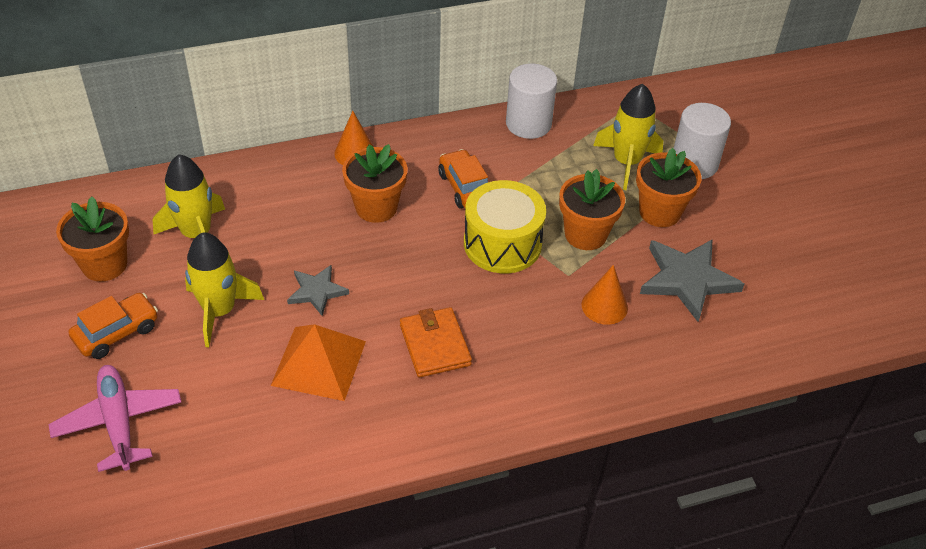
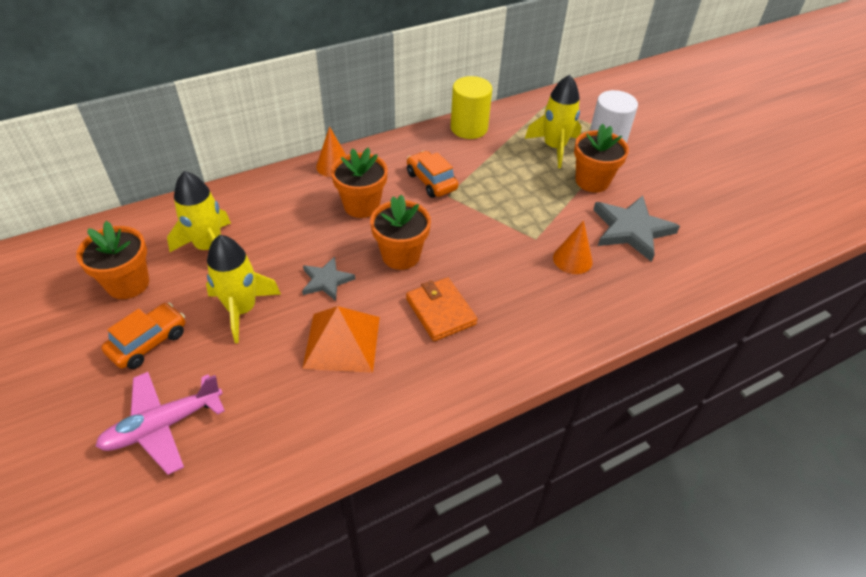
camera: 10 degrees left, 0 degrees up
(118, 422) = (163, 426): pink plane -> pink plane turned 90 degrees counterclockwise
(502, 244) = (474, 221): yellow drum -> none
(528, 123) = (469, 128): white cylinder -> yellow cylinder
(585, 234) = (539, 205): orange flower pot -> orange flower pot (401, 255)

